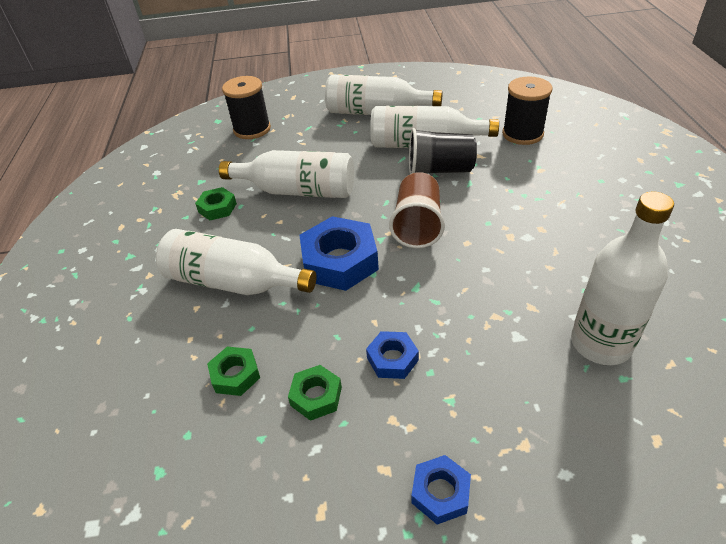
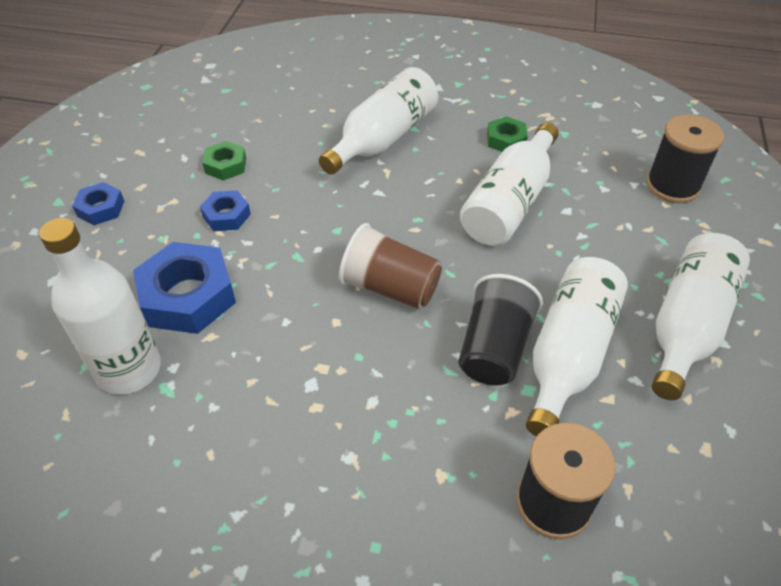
camera: 105 degrees right, 5 degrees up
(235, 375) = (277, 128): green nut -> none
(340, 261) = (369, 211): blue nut -> blue nut (188, 296)

